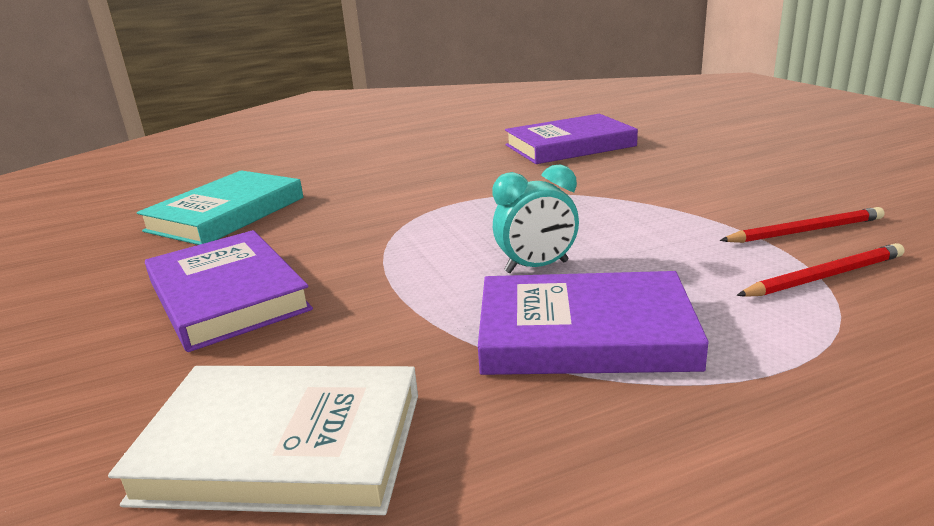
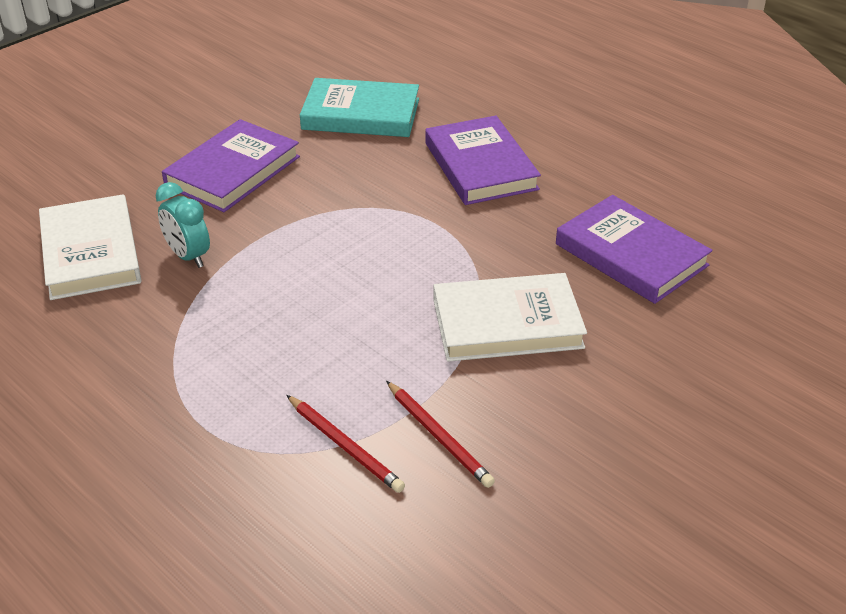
camera: 65 degrees right, 15 degrees up
(536, 267) = (315, 293): turquoise clock -> turquoise clock (188, 256)
(584, 333) = (223, 333): purple book -> purple book (480, 166)
(639, 190) = (507, 323): none -> white book

